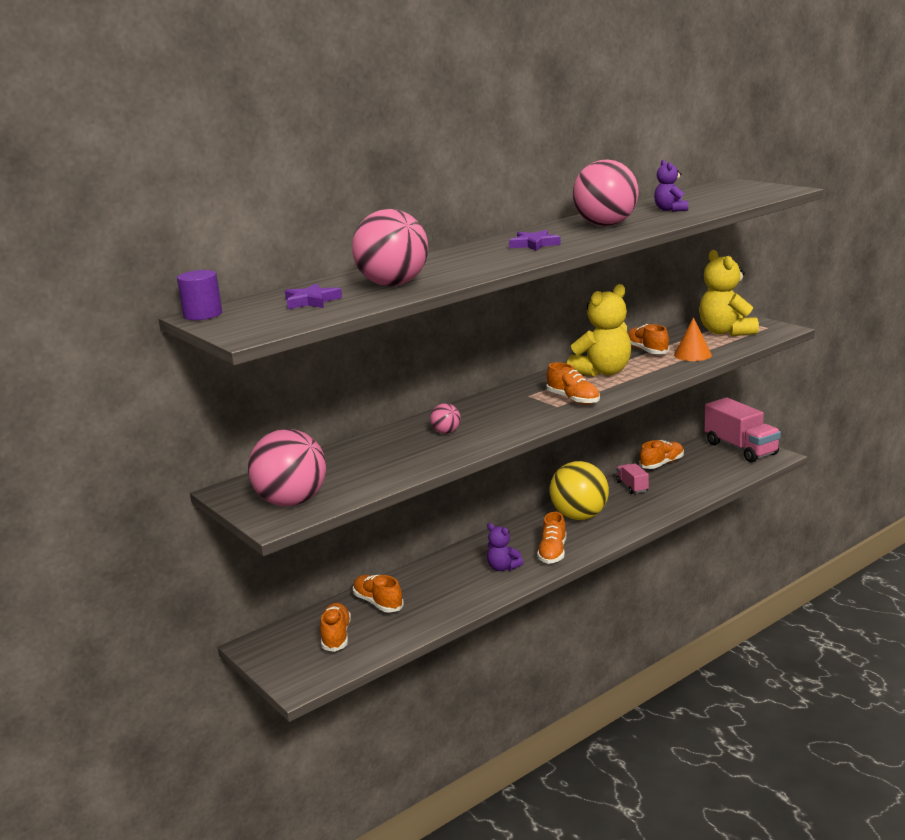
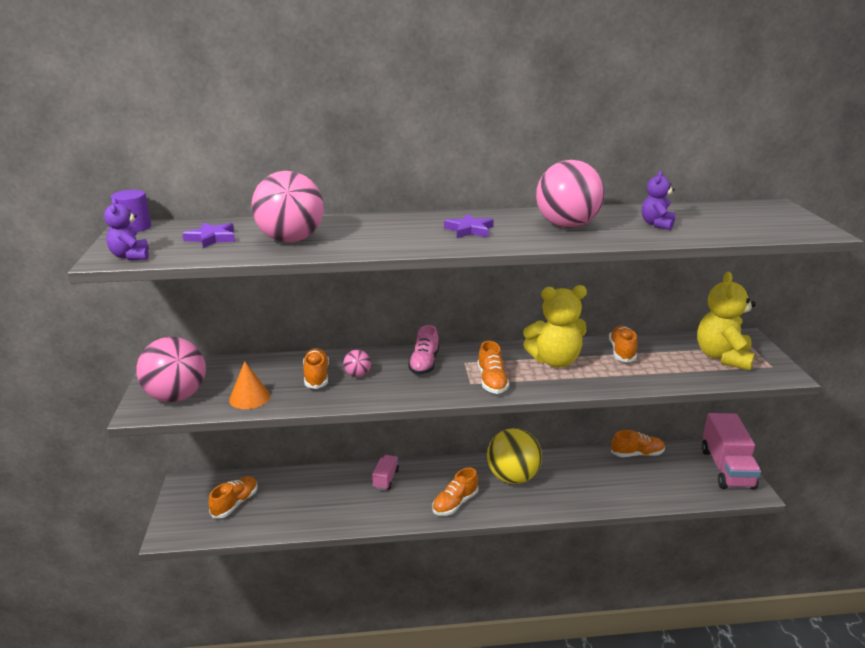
camera: 30 degrees right, 5 degrees up
(378, 603) = (291, 488): orange shoe -> orange shoe (316, 376)
(494, 407) = (424, 364): none -> pink shoe
(503, 567) = (404, 499): purple teddy bear -> purple teddy bear (130, 256)
(632, 487) = (586, 466): pink truck -> pink truck (386, 479)
(692, 354) = (657, 372): orange cone -> orange cone (249, 397)

